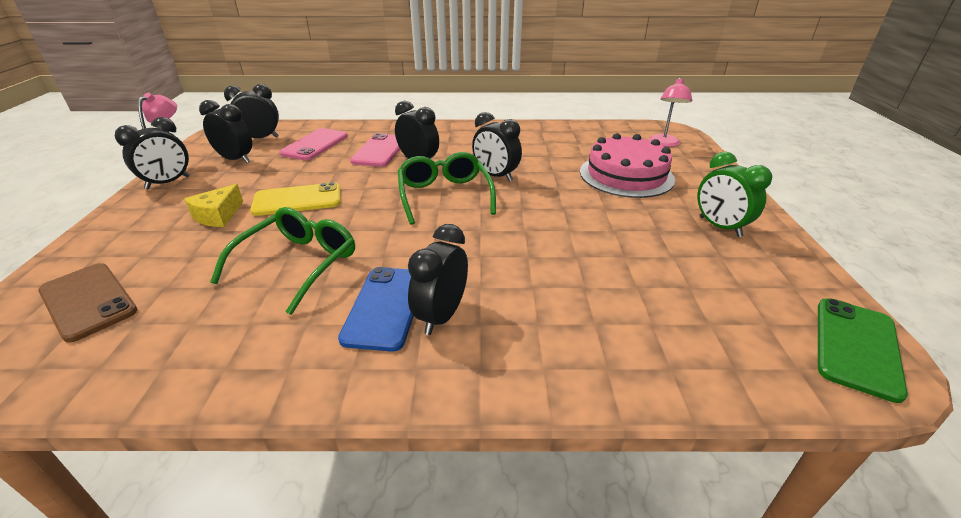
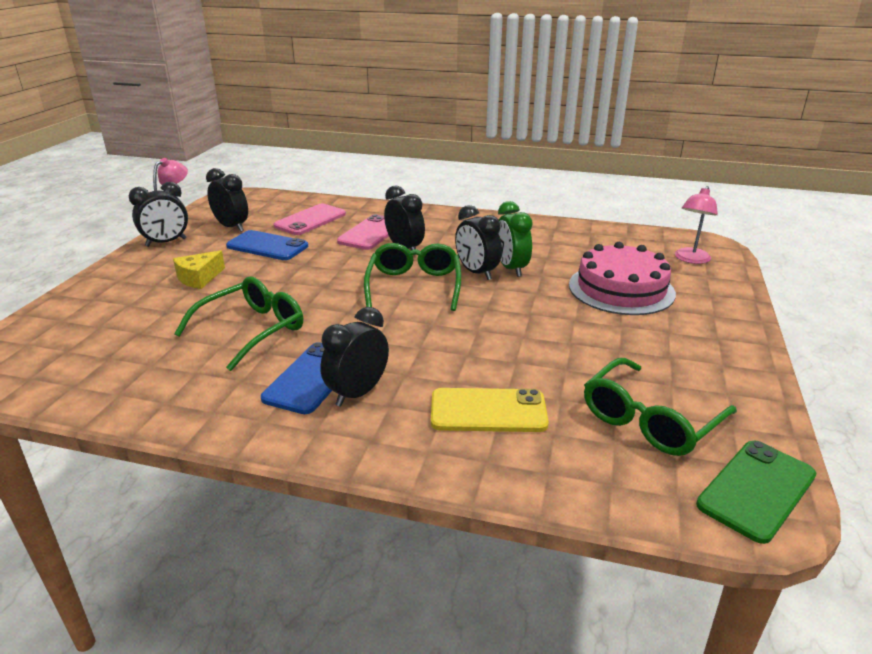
camera: 15 degrees right, 5 degrees down
(88, 301) = (78, 335): brown phone -> none
(260, 138) = (261, 208): black clock -> none
(281, 174) = (267, 246): none -> blue phone
(297, 200) = (273, 273): yellow phone -> yellow phone (488, 411)
(719, 227) = (692, 356): green clock -> green clock (511, 268)
(726, 294) = (649, 420): none -> green glasses

